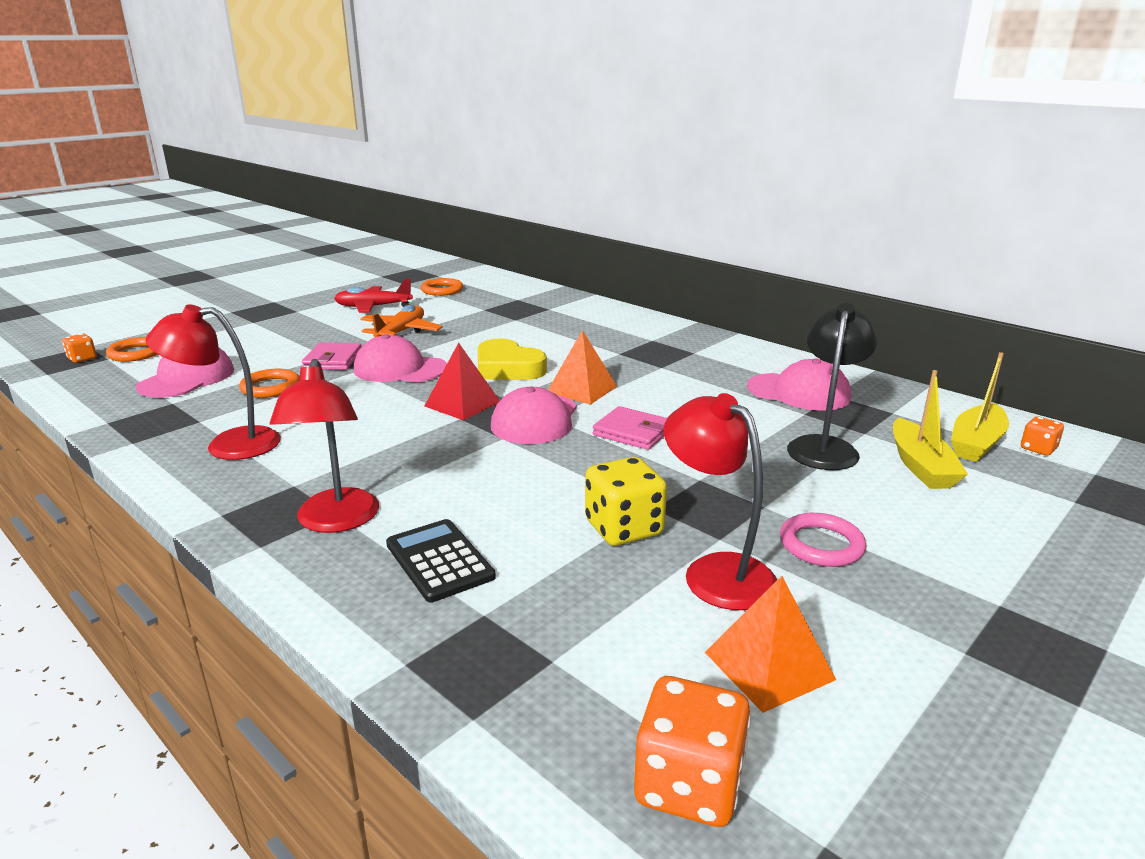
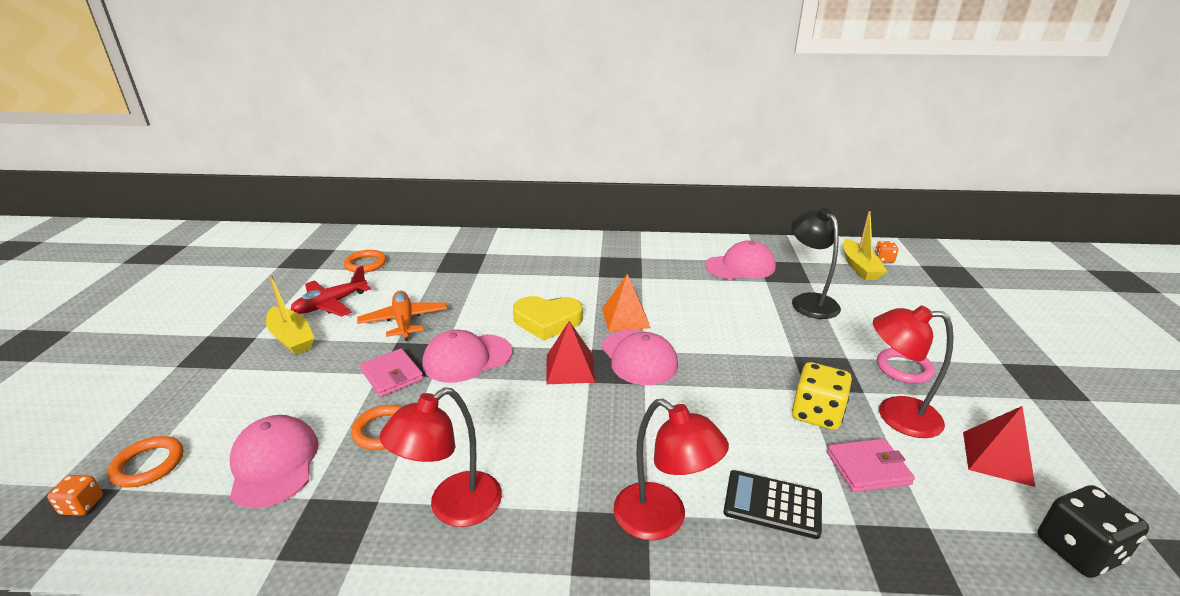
camera: 40 degrees left, 5 degrees up
(633, 432) = (709, 338): pink wallet -> pink wallet (868, 468)
(688, 784) = (1078, 550): orange dice -> black dice
(768, 665) = (997, 458): orange pyramid -> red pyramid
(921, 466) = (862, 294): yellow boat -> yellow boat (292, 338)

